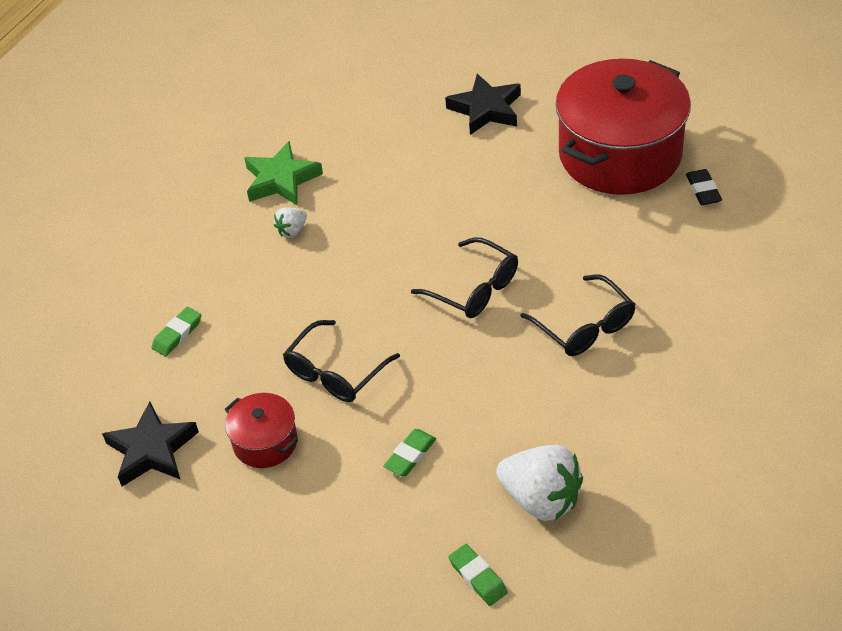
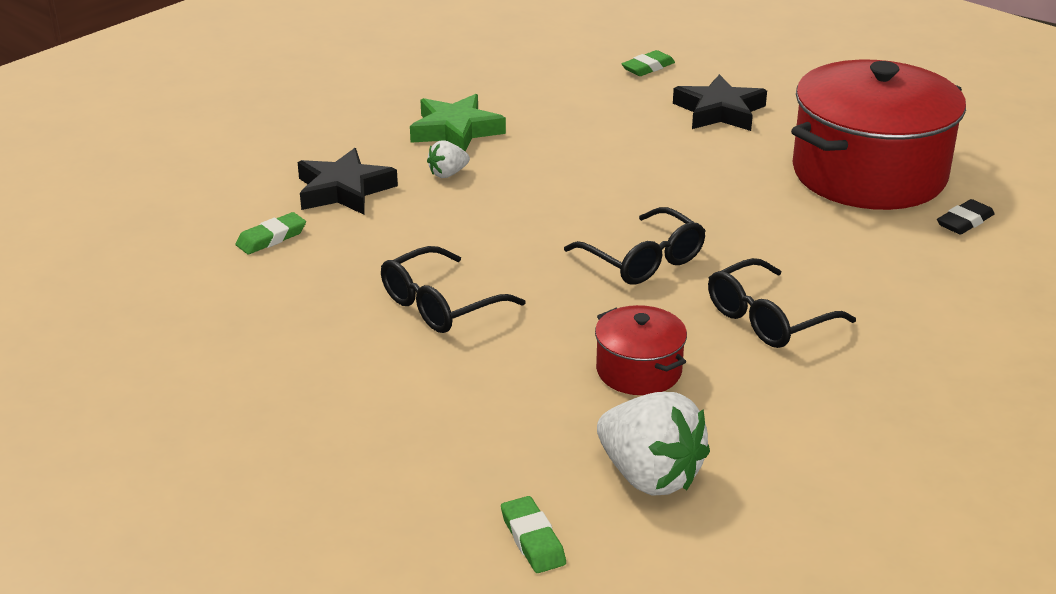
camera: 10 degrees right, 15 degrees down
(152, 450) = (187, 334): black star -> black star (343, 190)
(265, 442) = (324, 353): red pot -> red pot (638, 371)
(410, 455) = (497, 399): green eraser -> green eraser (648, 67)
(584, 326) = (769, 318): black glasses -> black glasses turned 75 degrees clockwise
(703, 190) = (964, 222): black eraser -> black eraser turned 45 degrees clockwise

